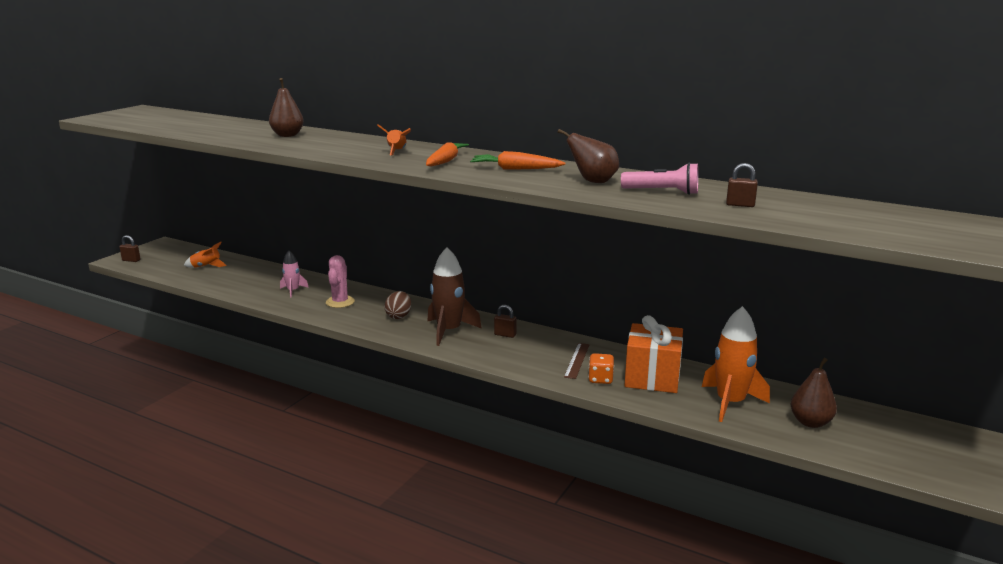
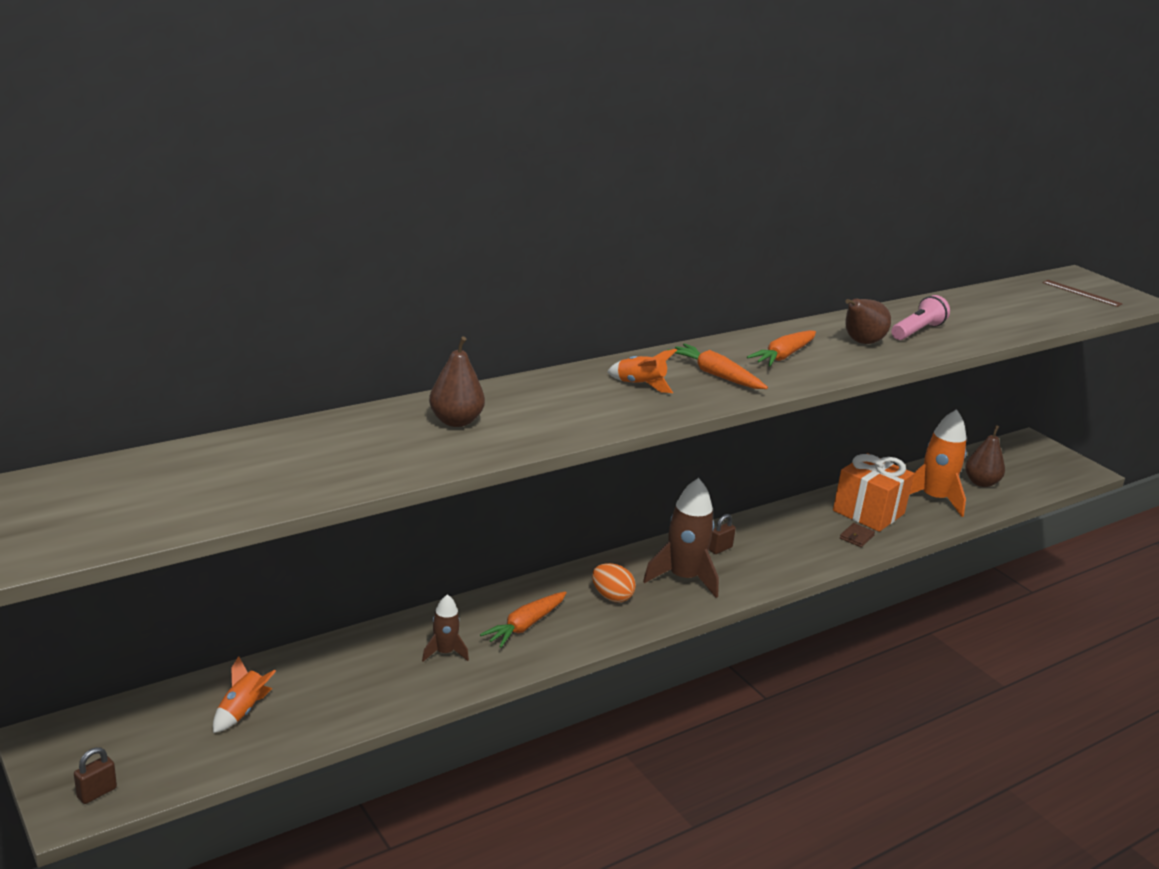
camera: 65 degrees left, 5 degrees up
(293, 291) = (444, 652): pink rocket -> brown rocket
(340, 302) = (525, 625): pink cactus -> orange carrot
(398, 316) = (612, 597): brown egg -> orange egg
(577, 360) = (809, 533): brown ruler -> brown ruler (1081, 293)
(600, 379) = (856, 537): orange dice -> brown wallet
(740, 205) = (975, 322): brown padlock -> none

